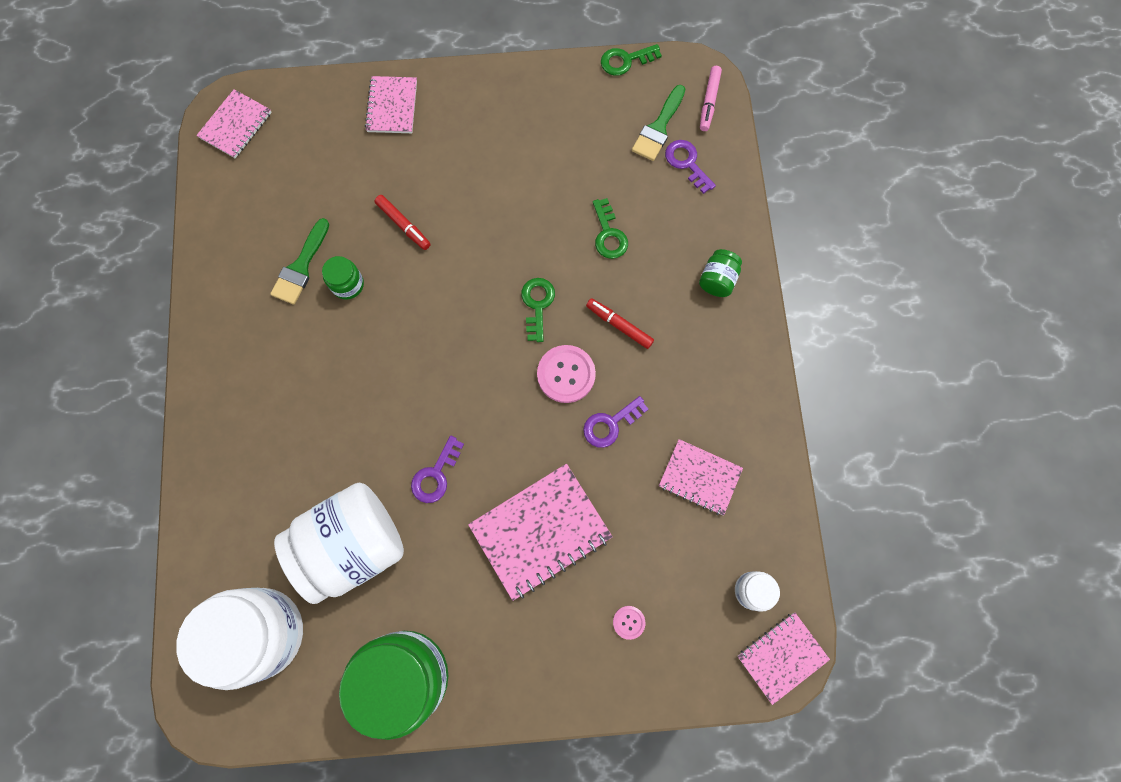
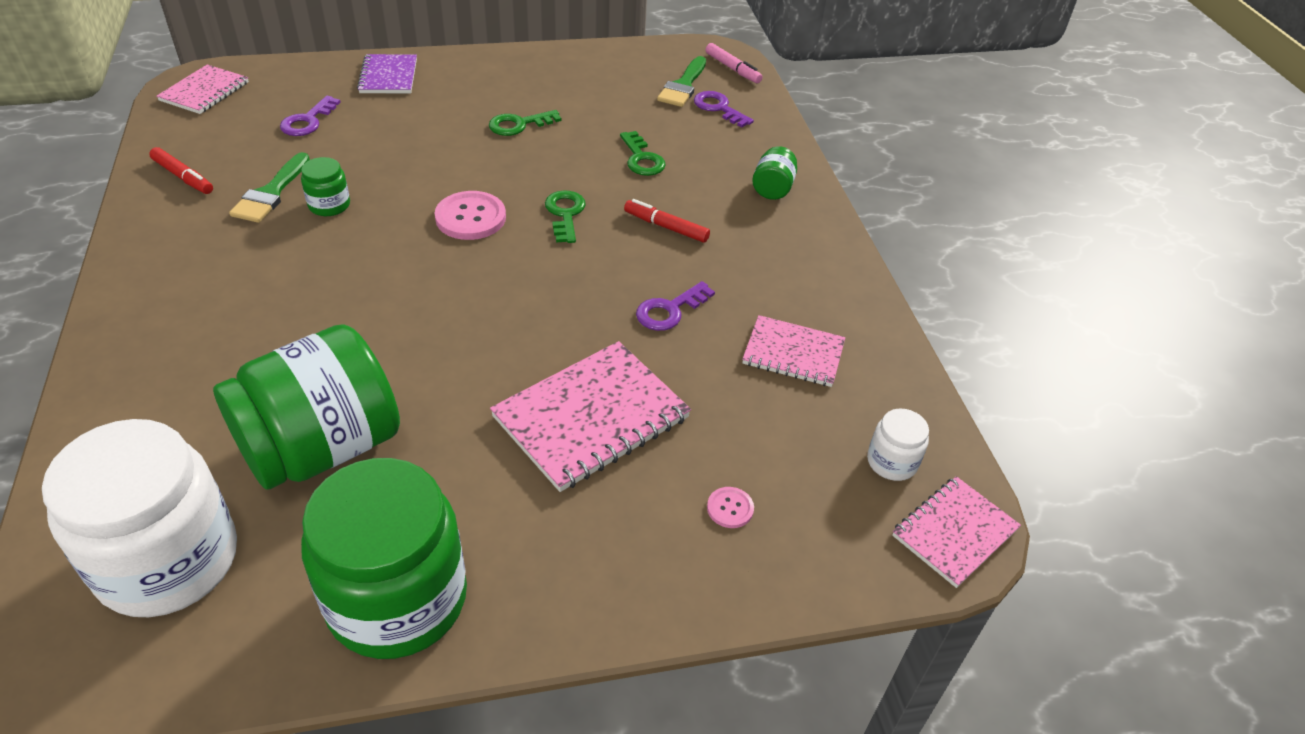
camera: 10 degrees left, 30 degrees down
(353, 544) = (322, 447): white jar -> green jar
(392, 106) = (388, 76): pink notebook -> purple notebook
(403, 225) = (400, 158): red marker -> red marker (183, 177)
(436, 474) = (442, 368): purple key -> purple key (308, 121)
(566, 374) = (607, 269): pink button -> pink button (470, 217)
(625, 60) = (640, 45): green key -> green key (519, 125)
(709, 102) = (732, 69): pink marker -> pink marker turned 45 degrees counterclockwise

